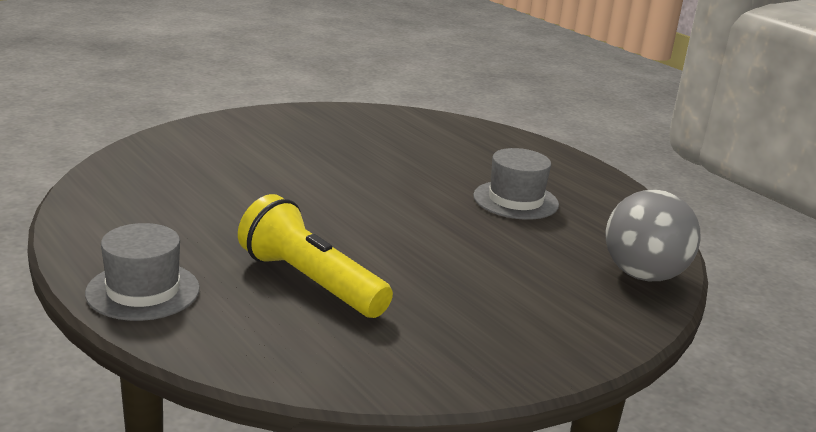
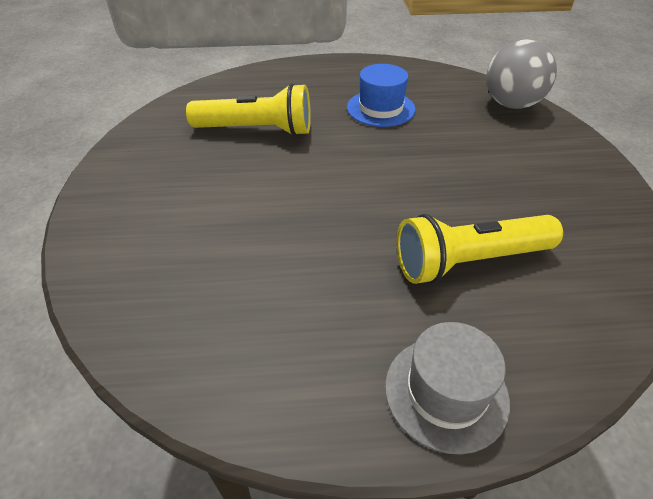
camera: 55 degrees left, 20 degrees up
(394, 152) = (256, 130): none -> yellow flashlight
(515, 200) = (380, 108): grey hat -> blue hat

